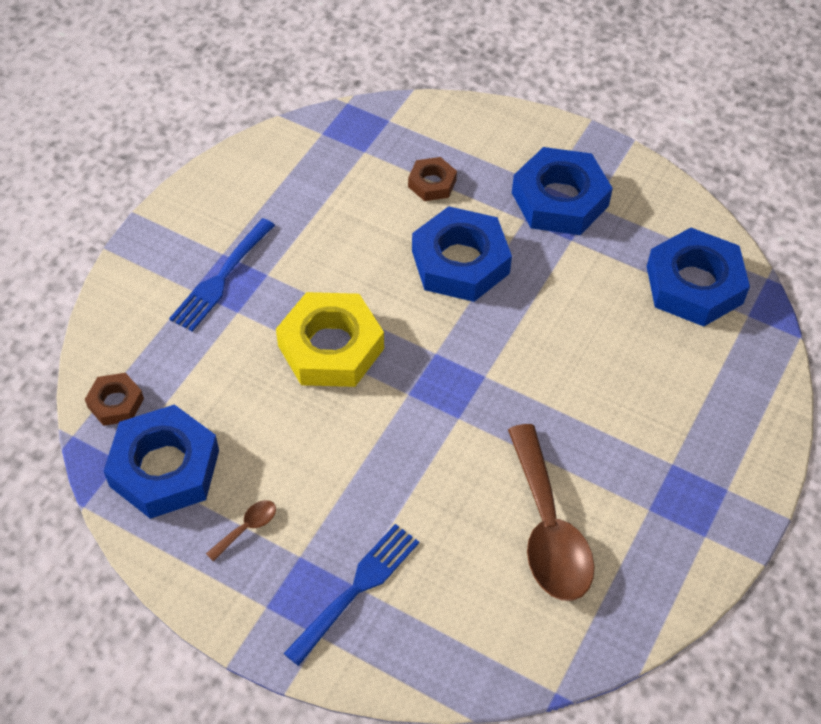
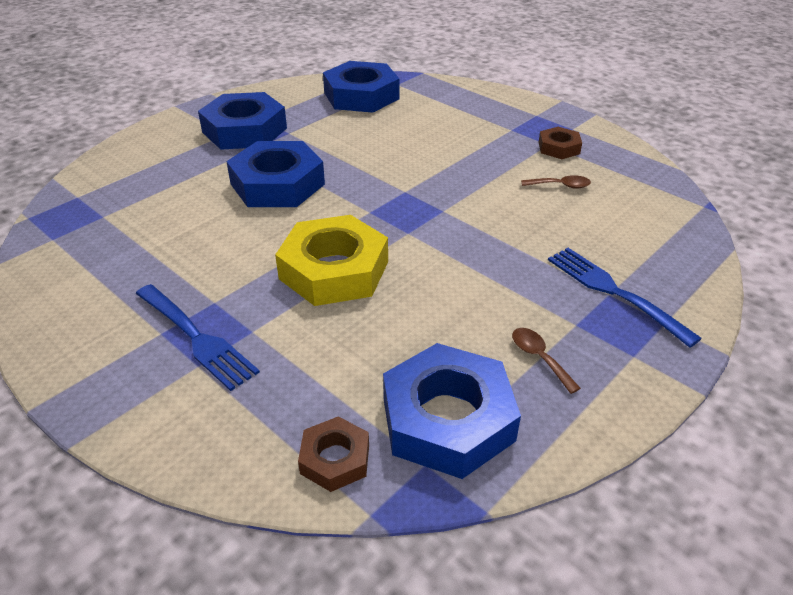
camera: 75 degrees left, 15 degrees down
(432, 183) = (177, 185): brown nut -> brown nut (559, 148)
(548, 529) = (560, 186): brown spoon -> brown spoon, size x0.41

